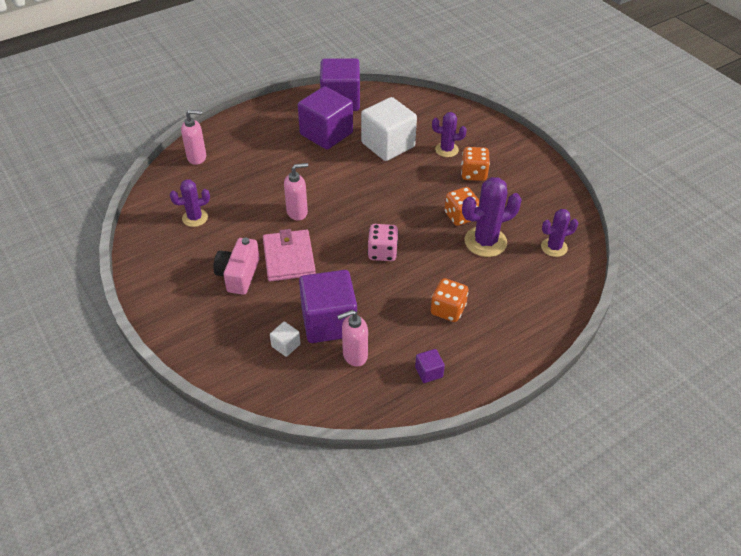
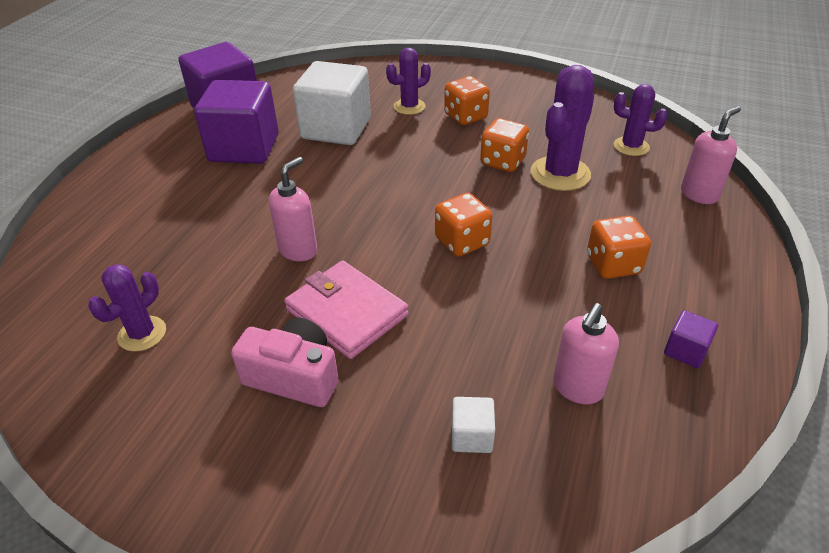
camera: 35 degrees left, 5 degrees down
(197, 157) = (71, 252): pink soap dispenser -> pink soap dispenser (699, 194)
(238, 275) = (294, 376): pink camera -> pink camera turned 135 degrees clockwise
(329, 322) = (494, 364): purple cube -> none
(382, 252) = (462, 242): pink dice -> orange dice
(554, 247) = (631, 146): purple cactus -> purple cactus turned 75 degrees clockwise

